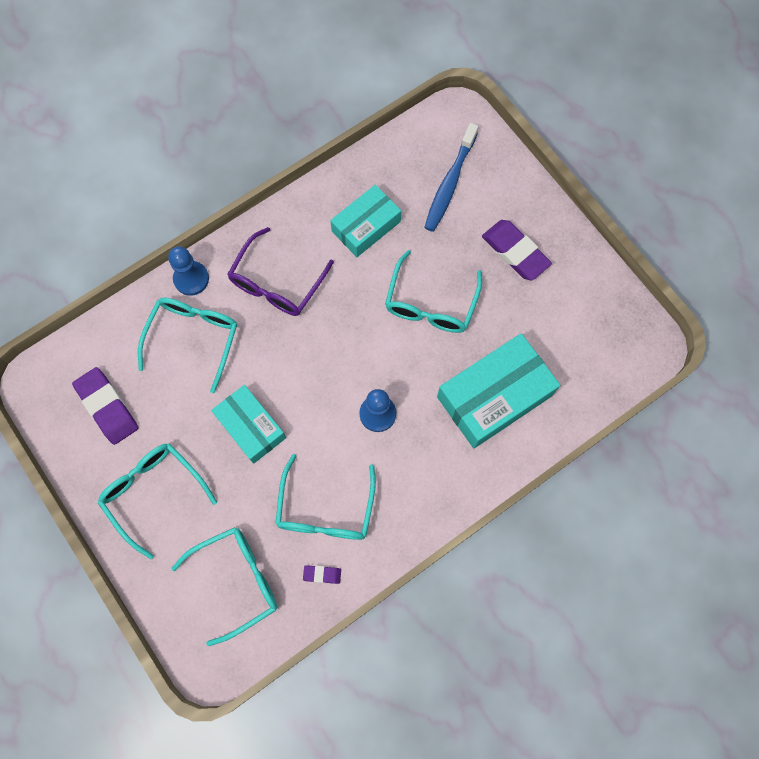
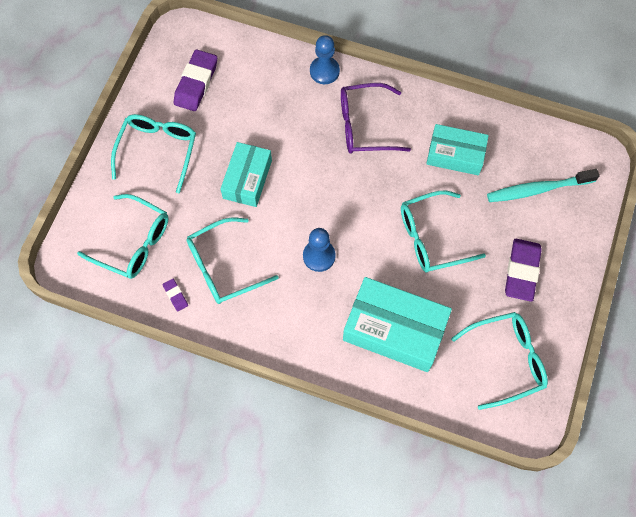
camera: 55 degrees right, 5 degrees down
(193, 338) = (283, 101): turquoise glasses -> turquoise glasses (506, 360)
(450, 183) = (538, 189): blue toothbrush -> turquoise toothbrush

